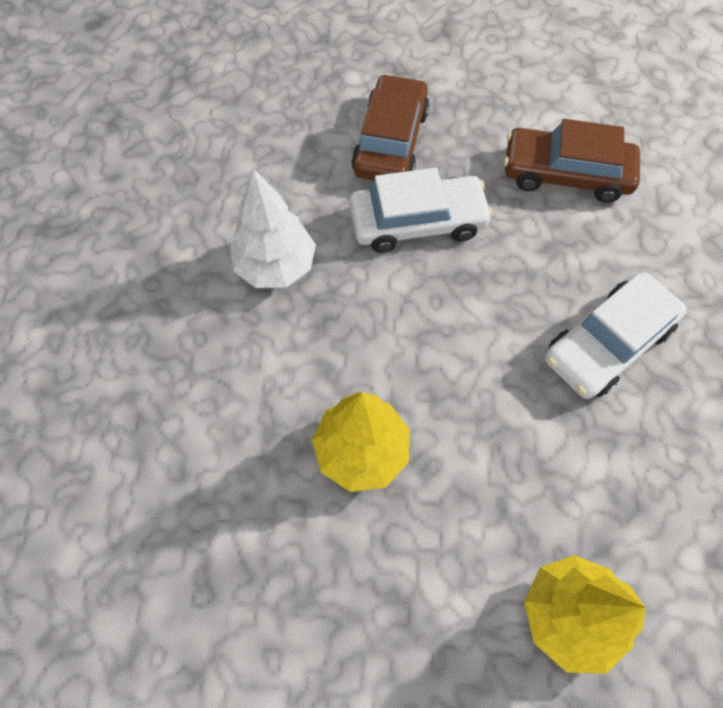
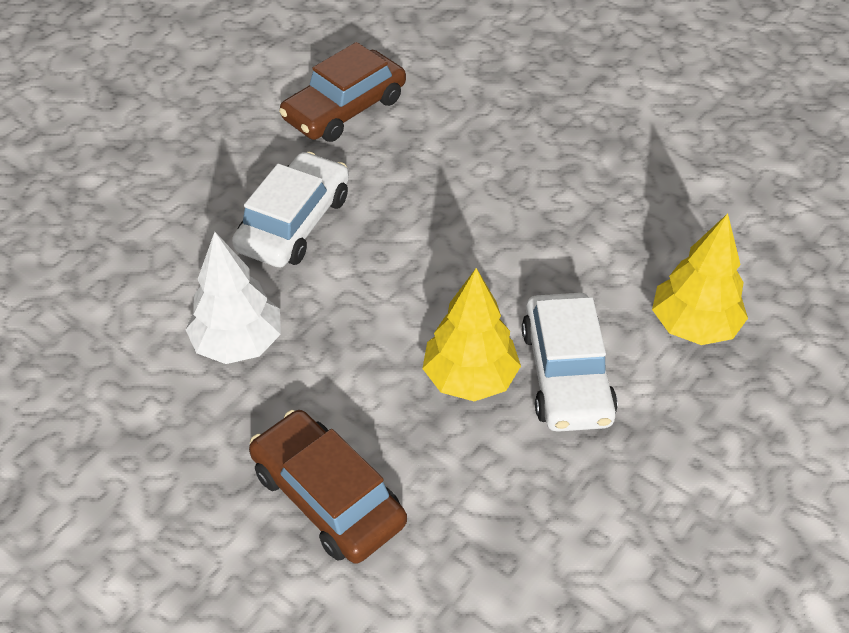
camera: 55 degrees left, 15 degrees down
(390, 142) = (193, 193): brown car -> brown car (328, 497)
(607, 343) = (511, 177): white car -> white car (566, 374)

